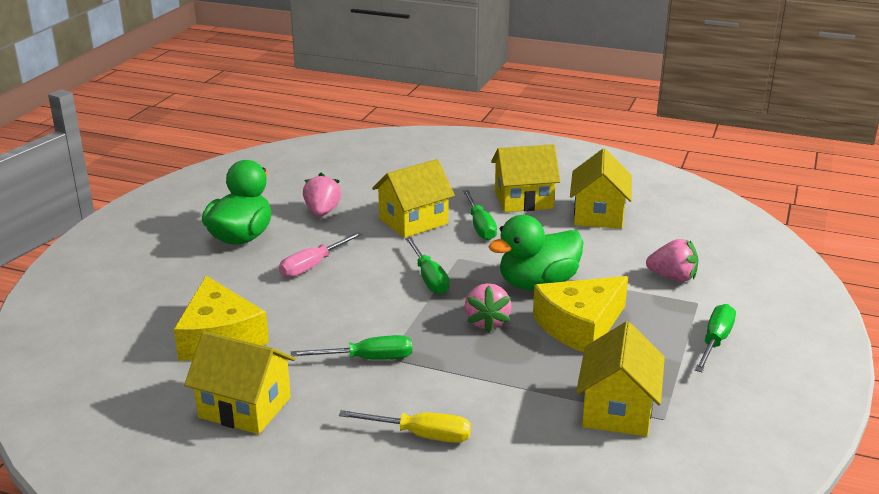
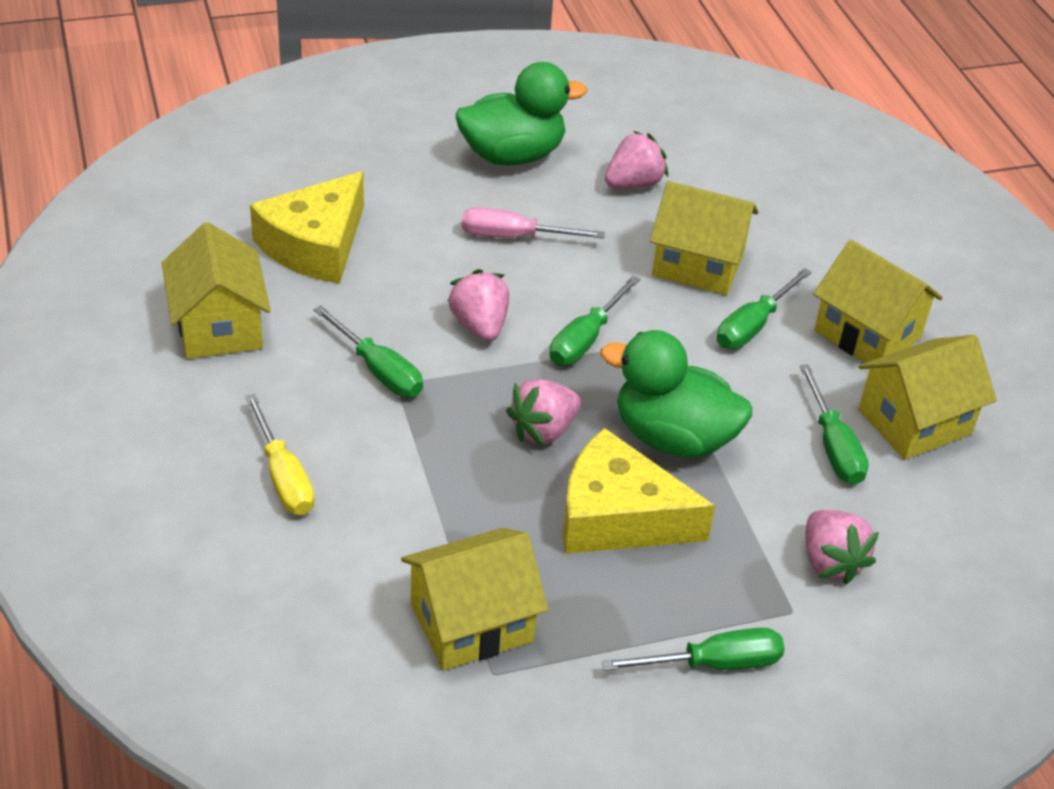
camera: 50 degrees right, 15 degrees up
(374, 307) = (480, 326): none -> pink strawberry
(592, 242) = (833, 446): none -> green screwdriver

